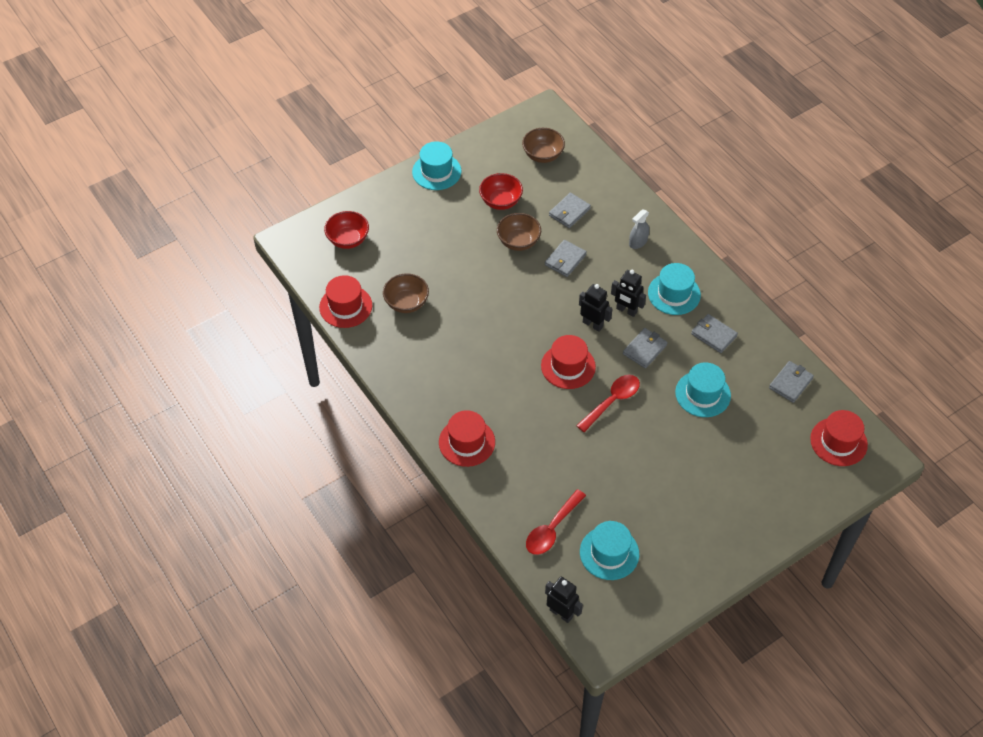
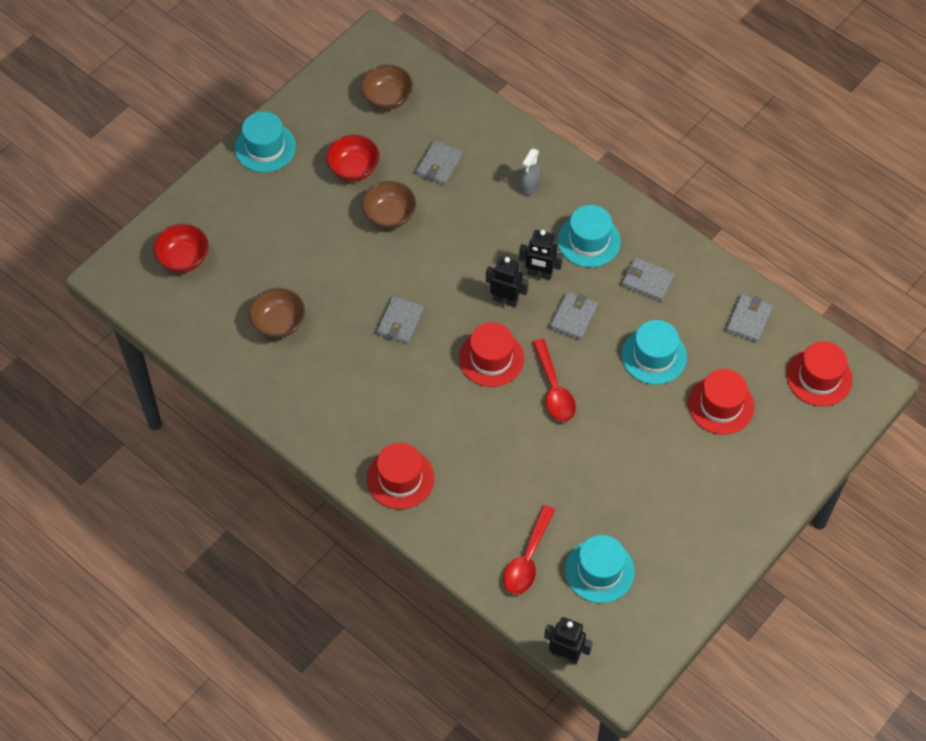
camera: 15 degrees left, 5 degrees up
(345, 306) = (207, 344): red hat -> red hat (721, 405)
(565, 260) = (451, 227): grey wallet -> grey wallet (400, 322)
(612, 401) = (554, 389): red spoon -> red spoon turned 135 degrees clockwise

